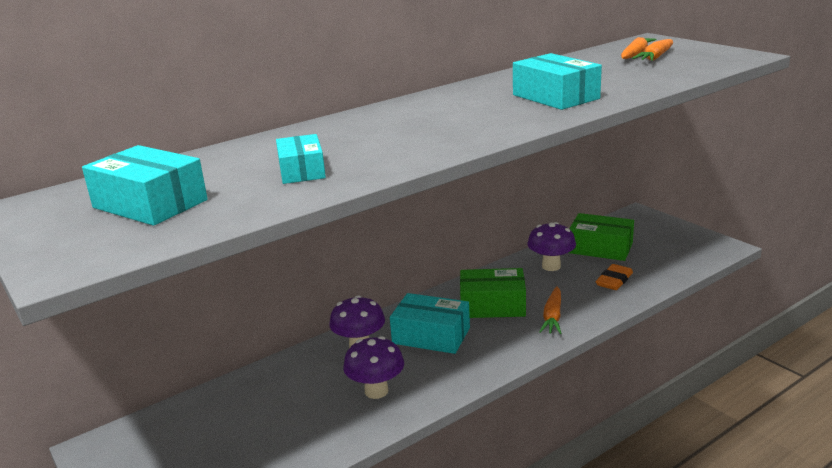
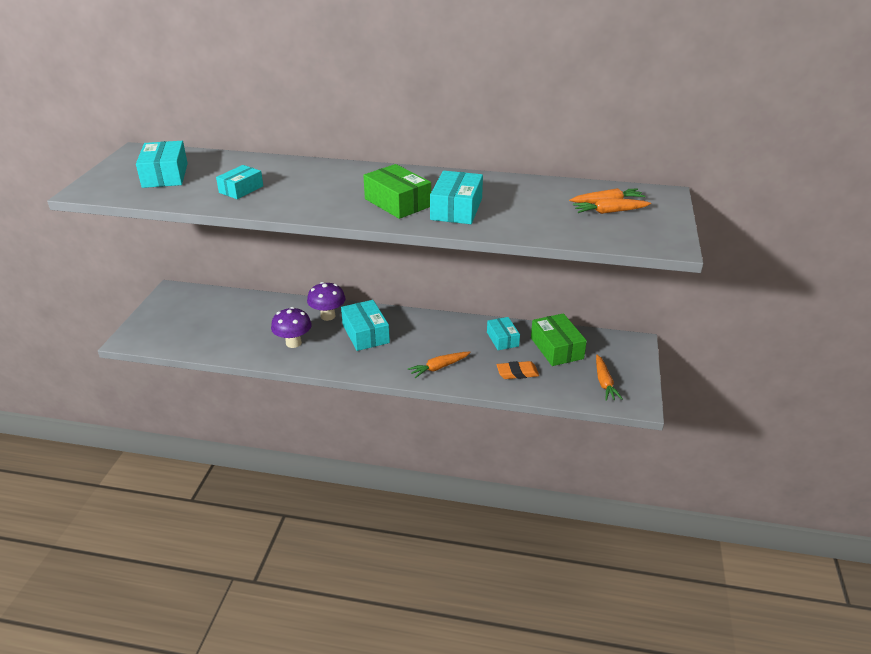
camera: 45 degrees right, 10 degrees up
(492, 305) = (424, 339): green box -> green box (397, 203)
(551, 266) = (502, 339): purple mushroom -> turquoise box
(678, 248) = (604, 382): none -> orange carrot

